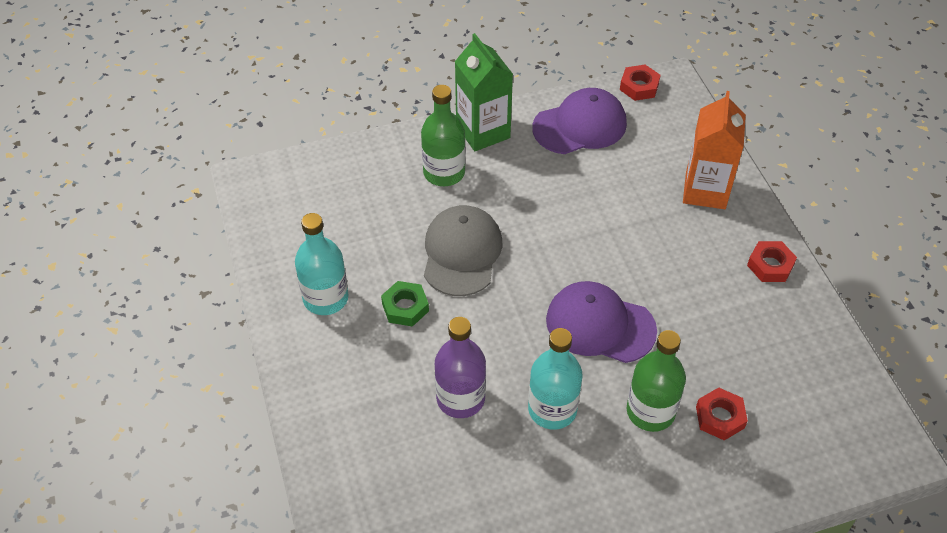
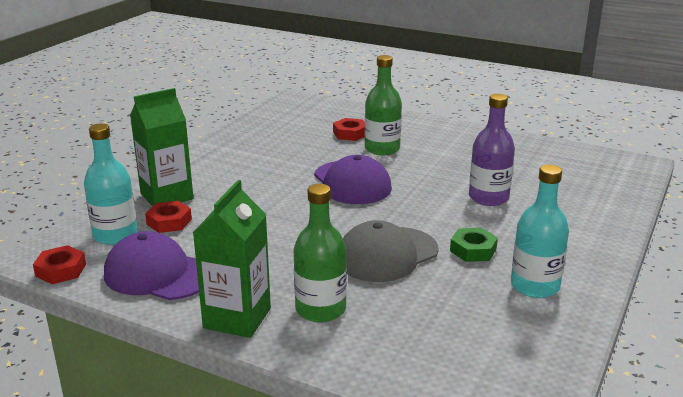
camera: 135 degrees left, 25 degrees down
(552, 409) = (436, 171): turquoise bottle -> turquoise bottle (115, 235)
(705, 190) = (167, 196): orange carton -> green carton
(770, 265) = (210, 156): red nut -> red nut (169, 222)

